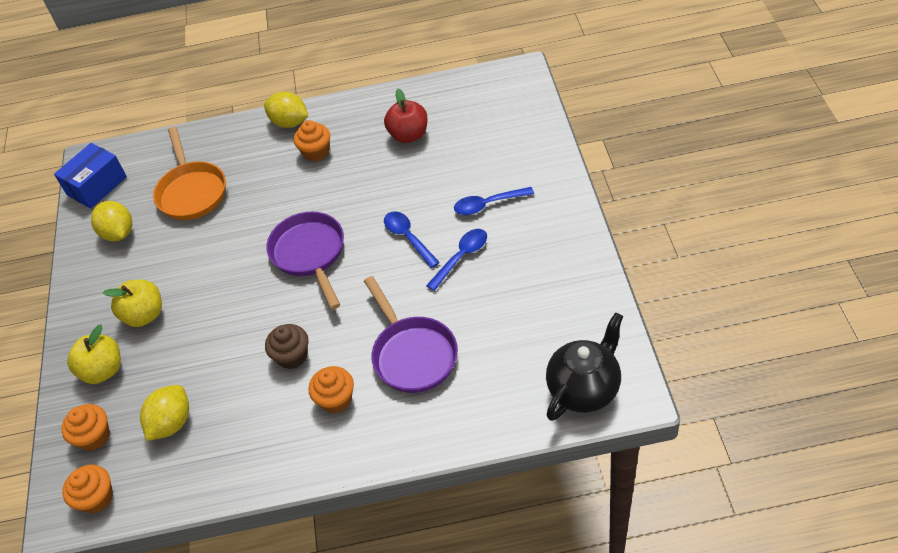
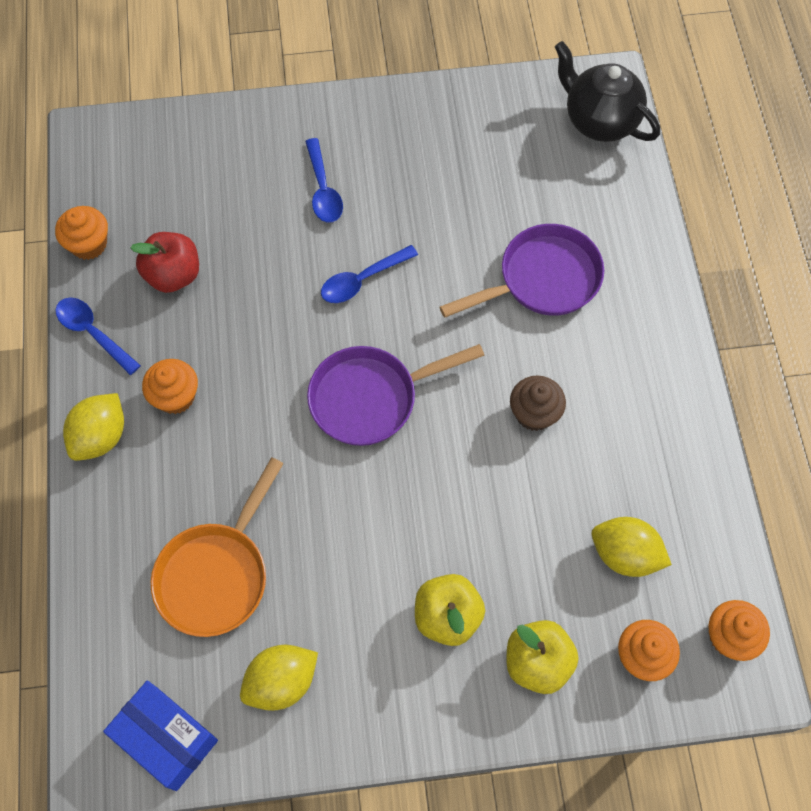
camera: 95 degrees left, 15 degrees up
(192, 192) = (216, 575): orange pan -> orange pan turned 135 degrees clockwise
(336, 399) = (599, 361): orange cupcake -> orange cupcake (89, 244)
(461, 257) = (404, 223): blue spoon -> blue spoon (93, 333)

